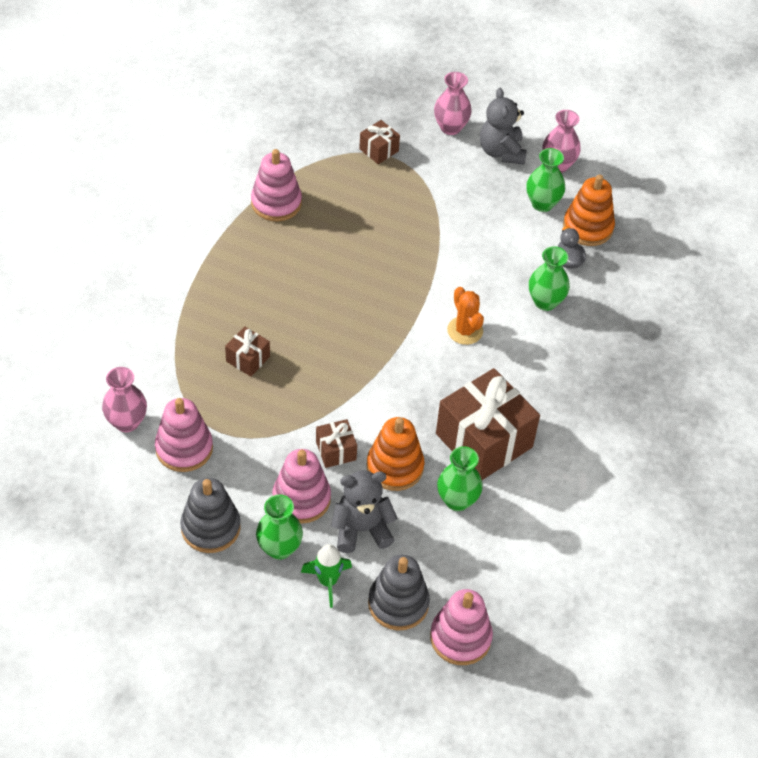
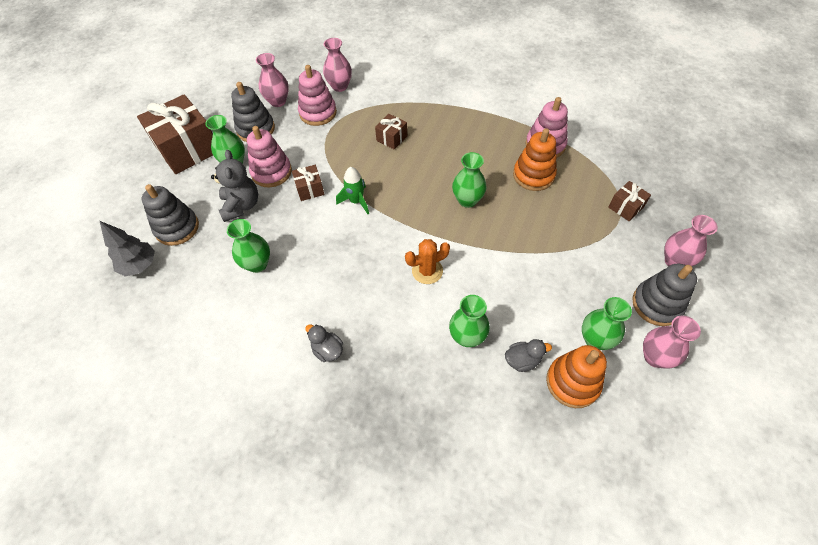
camera: 95 degrees right, 5 degrees up
(150, 503) = (278, 101): none -> pink vase
(327, 581) = (203, 188): green rocket -> green rocket (356, 201)
(362, 286) = (467, 200): none -> green vase
(395, 467) = (292, 224): orange stacking toy -> orange stacking toy (533, 175)
(460, 637) = (140, 265): pink stacking toy -> grey tree
(484, 440) = (312, 283): brown gift -> brown gift (188, 149)
(501, 152) = (657, 304): grey teddy bear -> grey stacking toy
(568, 422) = (327, 350): none -> grey duck

